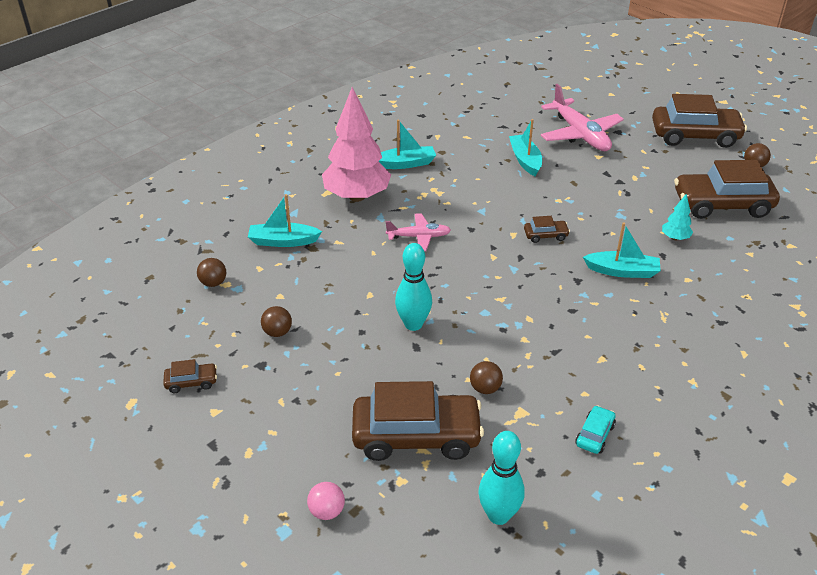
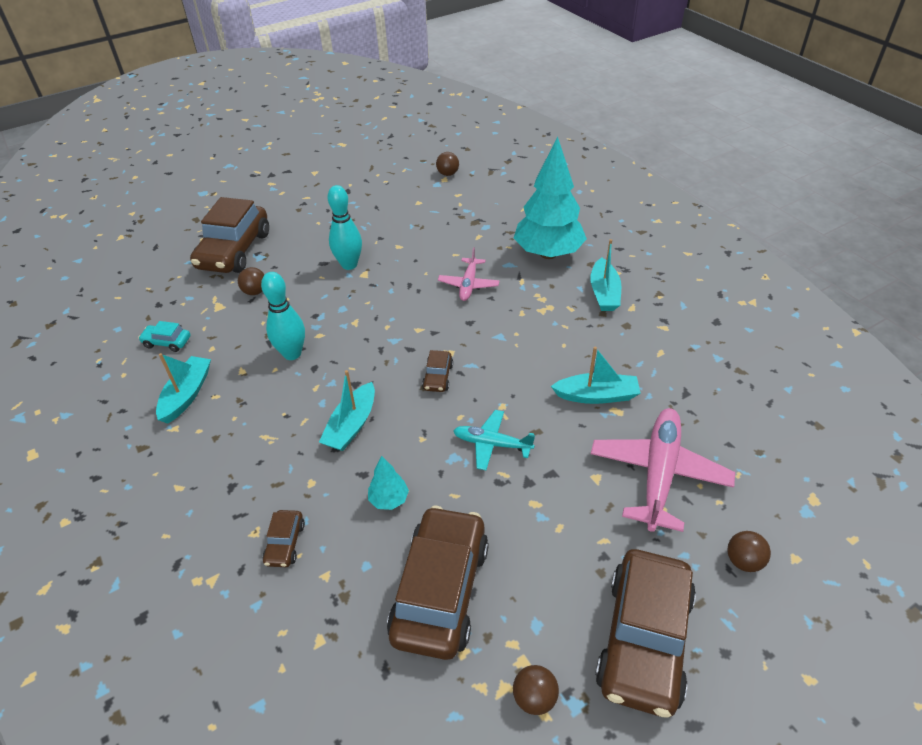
camera: 105 degrees right, 5 degrees up
(191, 382) = (346, 164): brown car -> brown car (285, 543)
(277, 332) = (376, 199): brown ball -> brown ball (743, 561)
(283, 241) = (489, 207): turquoise boat -> turquoise boat (187, 395)
(327, 511) = (203, 208): pink ball -> none
(357, 196) = (548, 253): pink tree -> turquoise tree
(498, 515) = (142, 277): turquoise bowling pin -> turquoise bowling pin (292, 354)
(580, 134) = (658, 473): pink plane -> pink plane turned 120 degrees clockwise
(595, 435) = (167, 342): turquoise car -> turquoise car turned 150 degrees clockwise
(597, 200) = (492, 444): none -> turquoise plane

